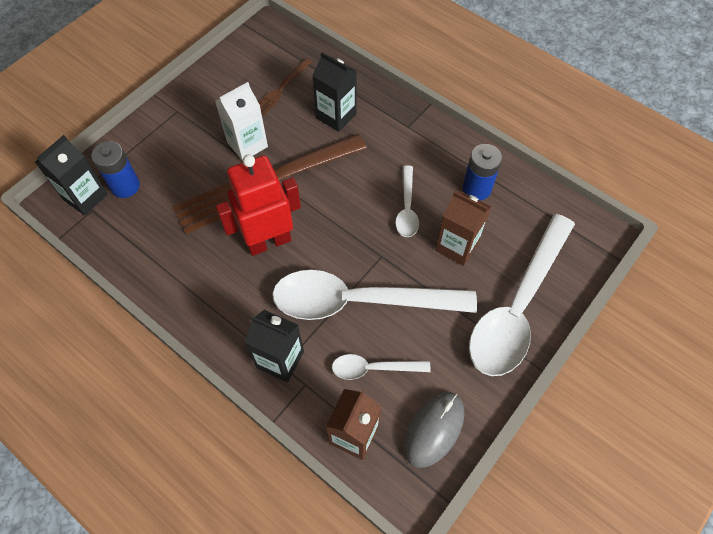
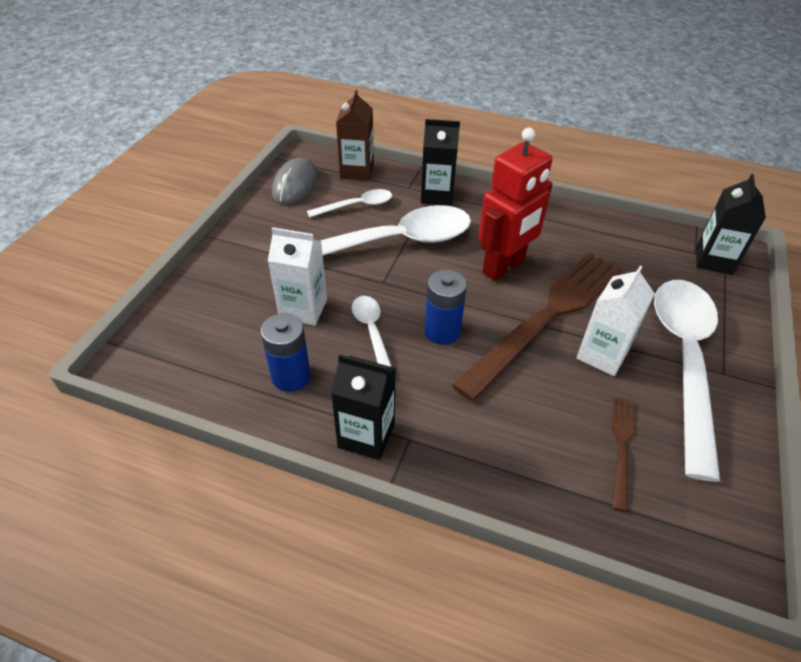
camera: 160 degrees right, 15 degrees down
(125, 186) = (688, 279): blue battery -> blue battery (442, 331)
(336, 116) = (517, 425): black carton -> black carton (366, 435)
(457, 246) = (303, 309): brown carton -> white carton
(517, 306) = (229, 273): white spoon -> white spoon (684, 361)

